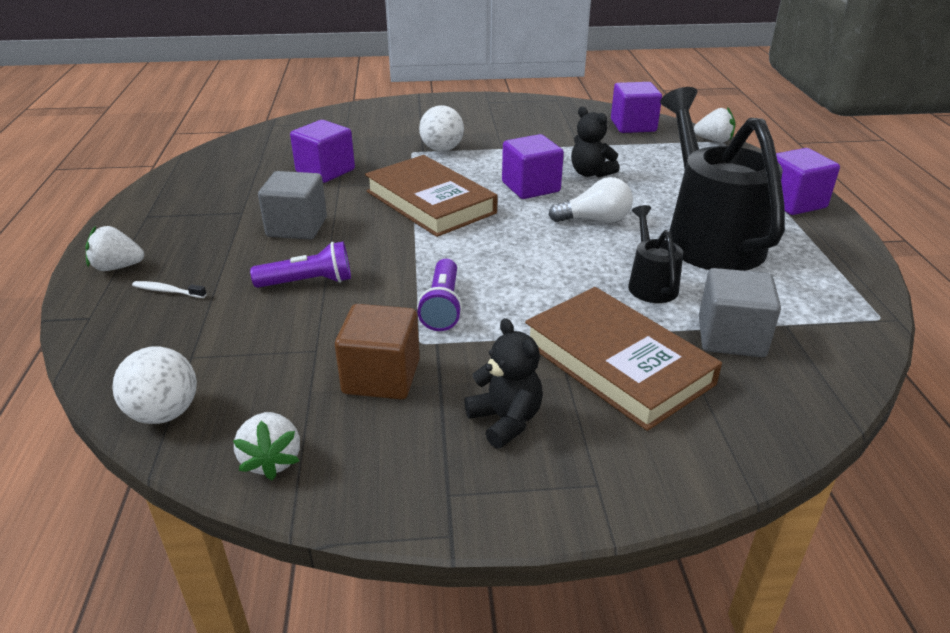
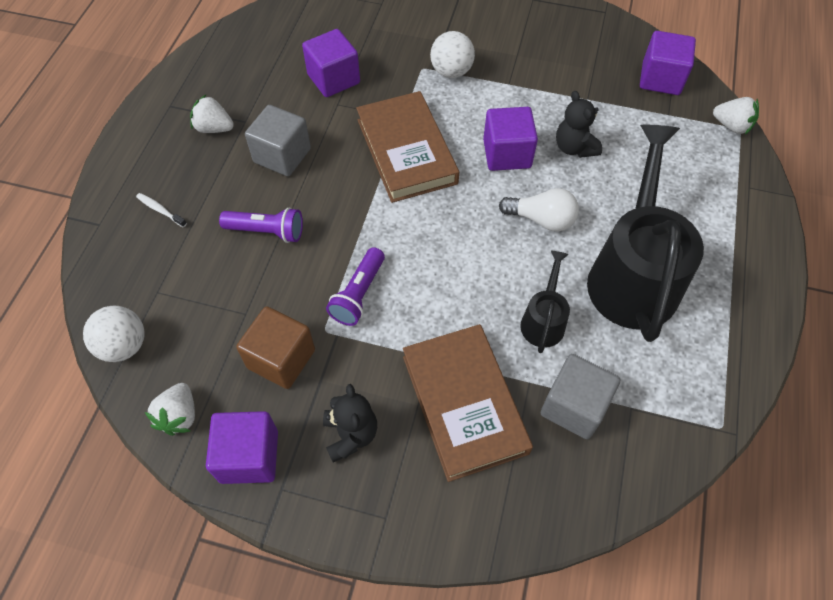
camera: 20 degrees right, 25 degrees up
(117, 267) = (132, 169): white strawberry -> white strawberry (214, 128)
(793, 202) = (749, 248): purple cube -> purple cube (249, 456)

